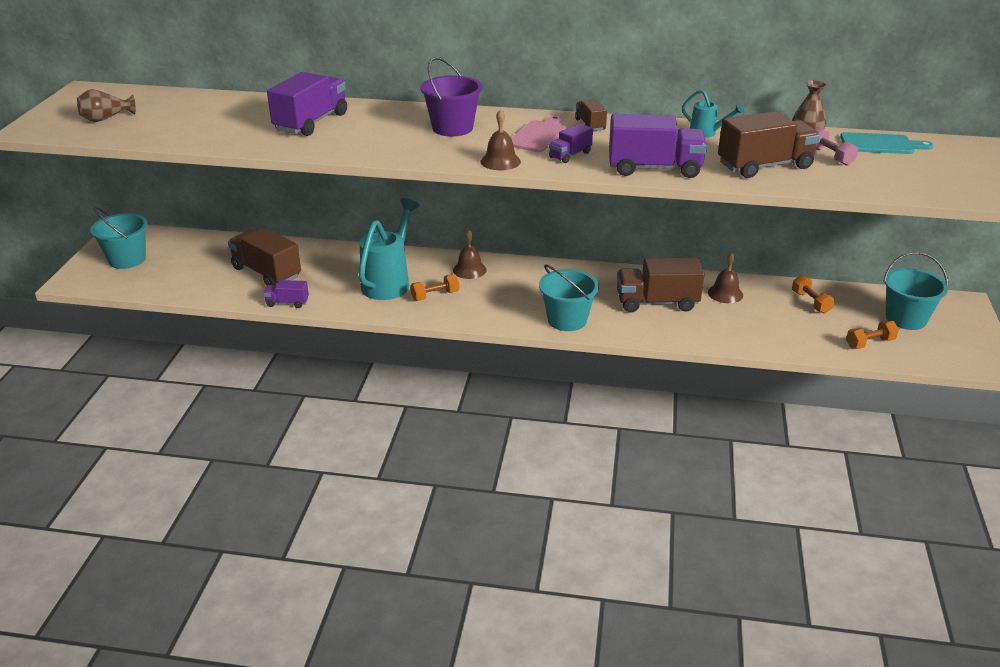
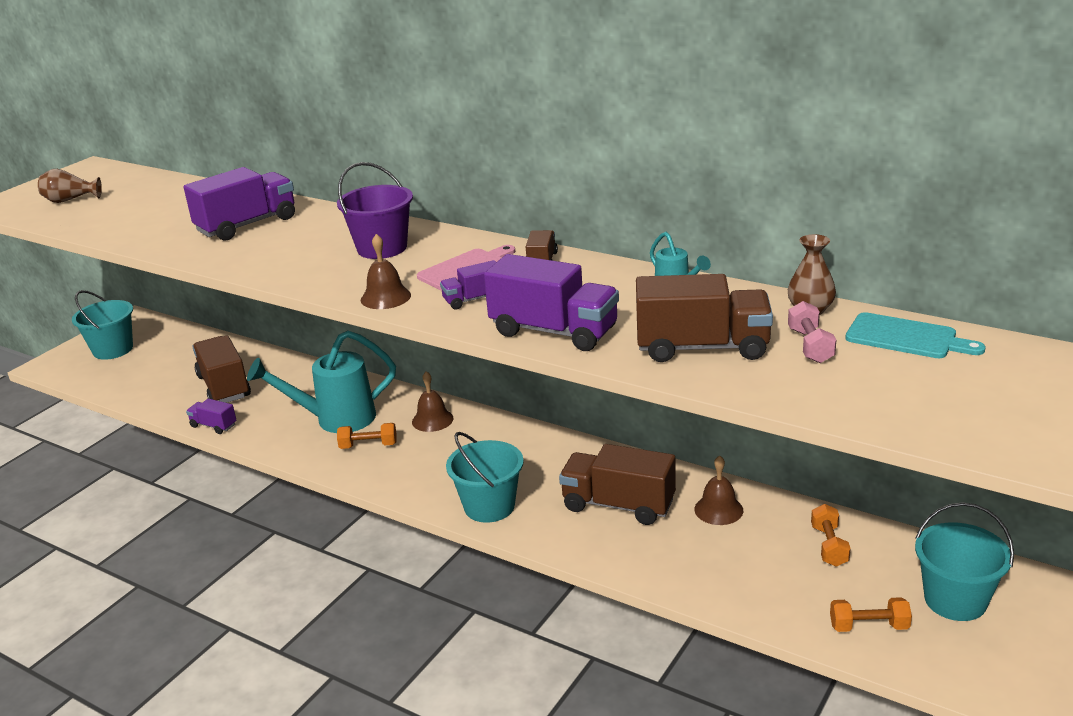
camera: 25 degrees right, 5 degrees down
(389, 282) = (335, 419): turquoise watering can -> turquoise watering can turned 150 degrees counterclockwise

